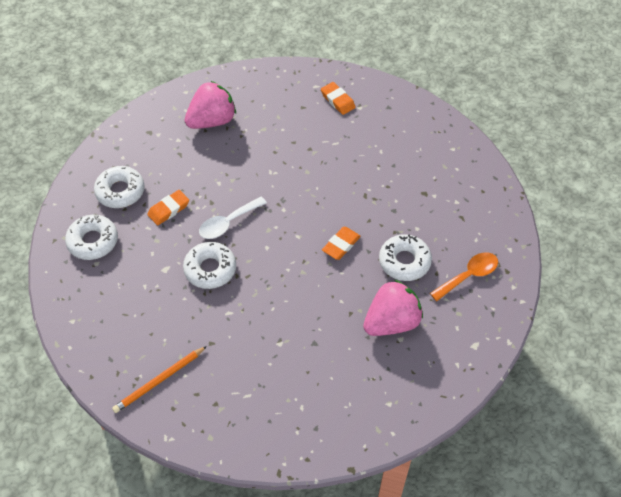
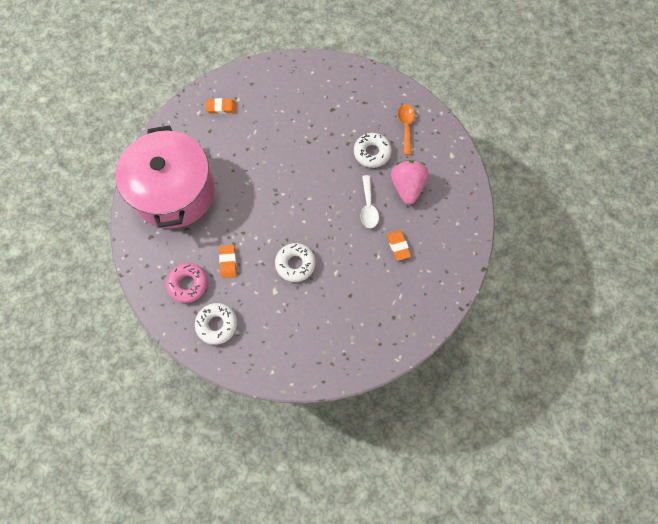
camera: 55 degrees left, 15 degrees up
(120, 191) = (188, 284): white donut -> pink donut
(159, 381) = (355, 341): orange pencil -> none
(212, 121) = (174, 191): pink strawberry -> pink pot
(228, 223) = (267, 232): white spoon -> white spoon (368, 207)
(341, 245) = (334, 179): orange eraser -> orange eraser (398, 246)

